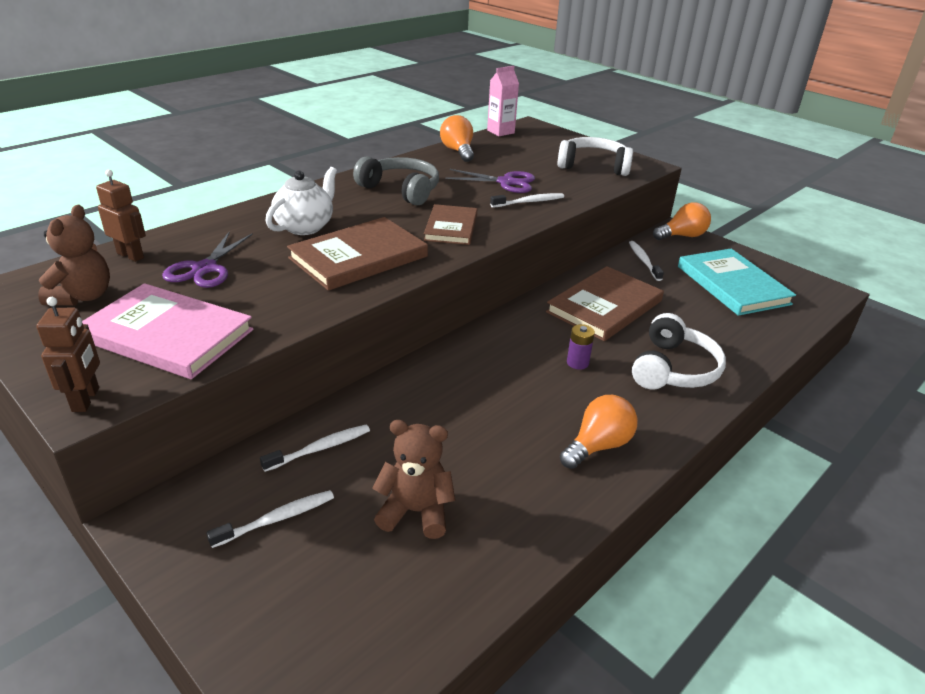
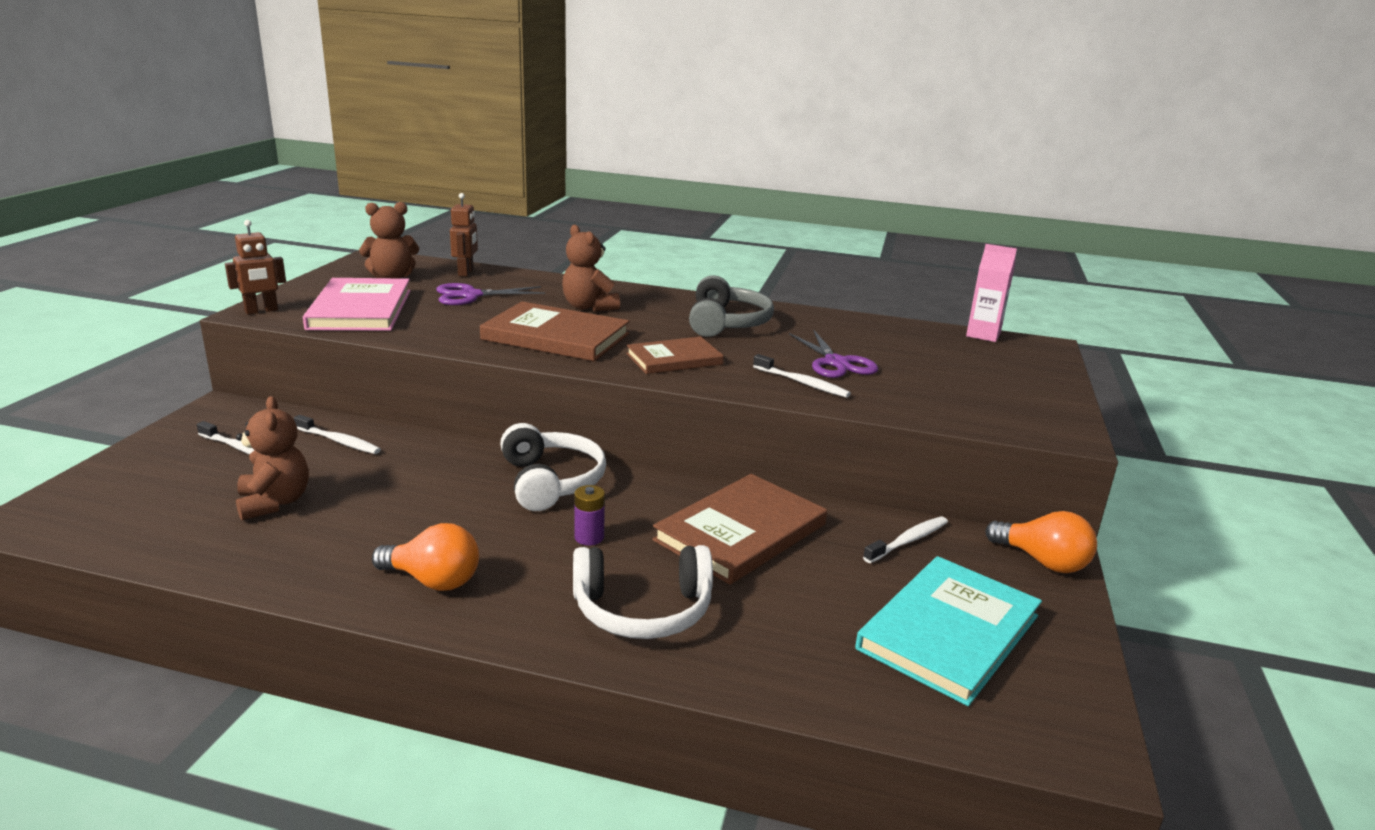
camera: 60 degrees right, 10 degrees down
(305, 227) = (589, 307): white teapot -> brown teddy bear
(458, 151) = (876, 326): orange light bulb -> none
(593, 166) = (986, 401): white headphones -> white headphones (551, 481)
(604, 306) = (740, 532): brown book -> brown book turned 60 degrees counterclockwise

